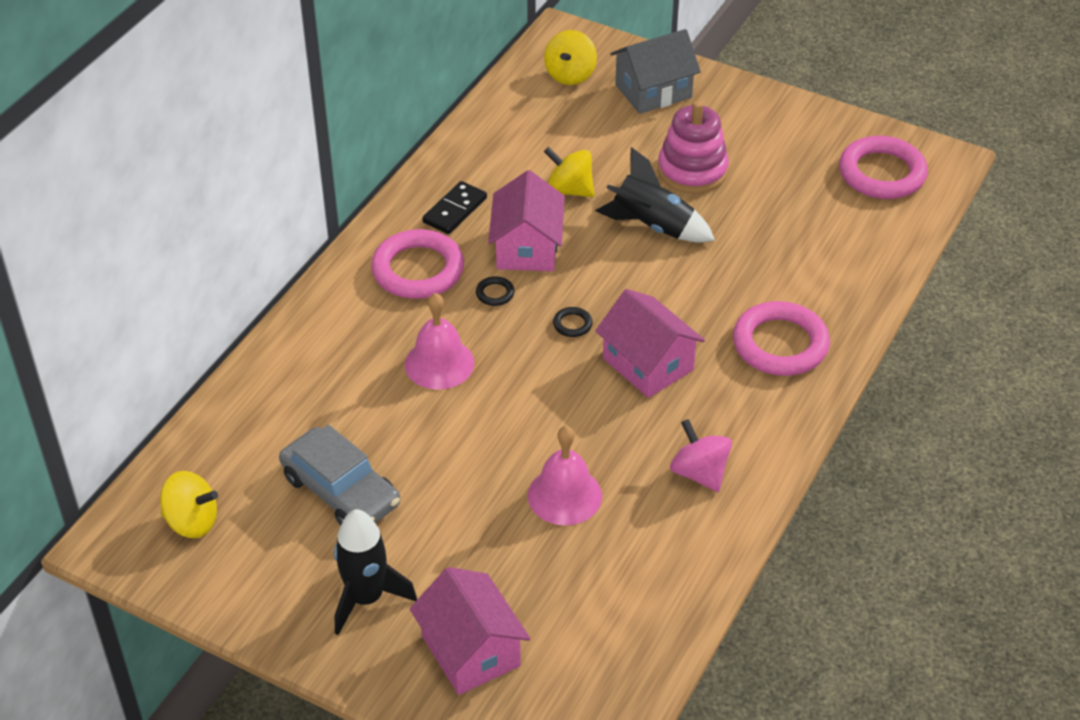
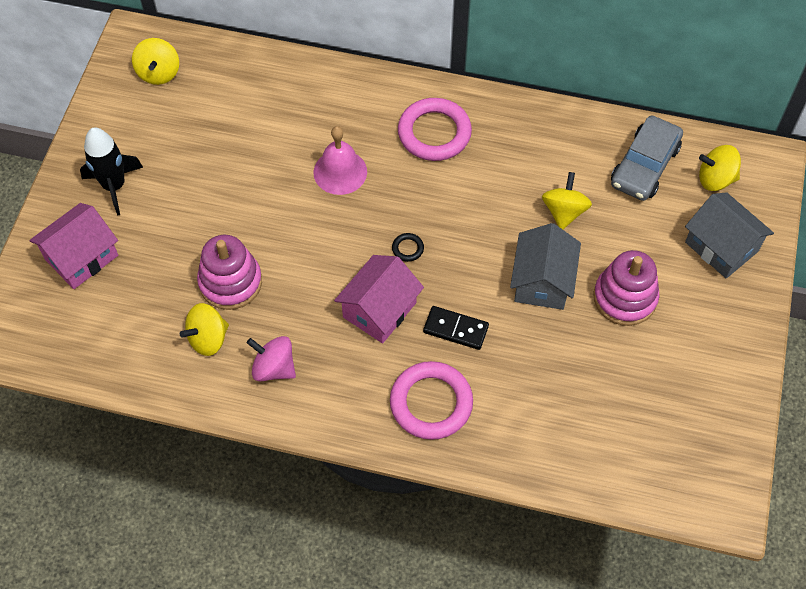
camera: 75 degrees right, 15 degrees up
(340, 491) = (203, 146): grey car -> grey car (644, 166)
(454, 210) = (510, 139): black domino -> black domino (456, 329)
(495, 293) = (425, 189): black ring -> none
(527, 248) = (484, 198): pink house -> none
(564, 495) = (230, 282): pink bell -> pink stacking toy
(640, 530) = (208, 338): none -> yellow spinning top
(652, 226) = (542, 281): black rocket -> grey house
(699, 473) = (274, 368): pink spinning top -> pink spinning top turned 105 degrees counterclockwise
(882, 173) = (684, 455): pink ring -> none

